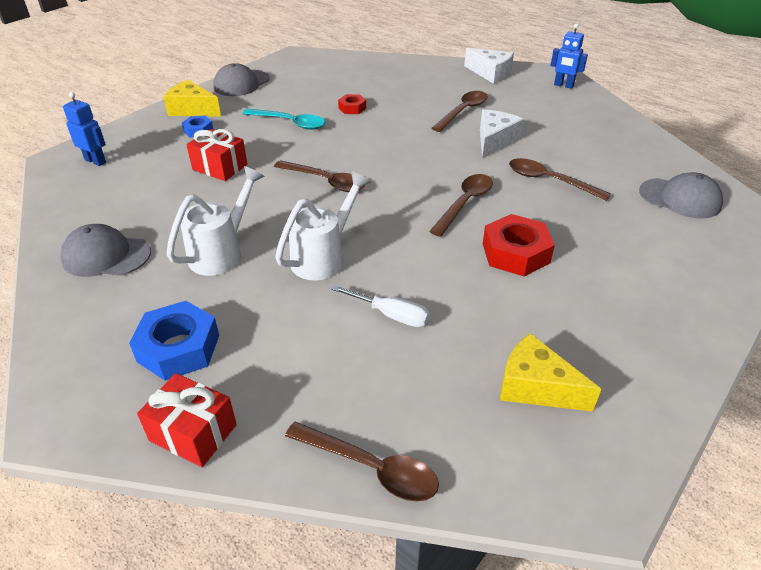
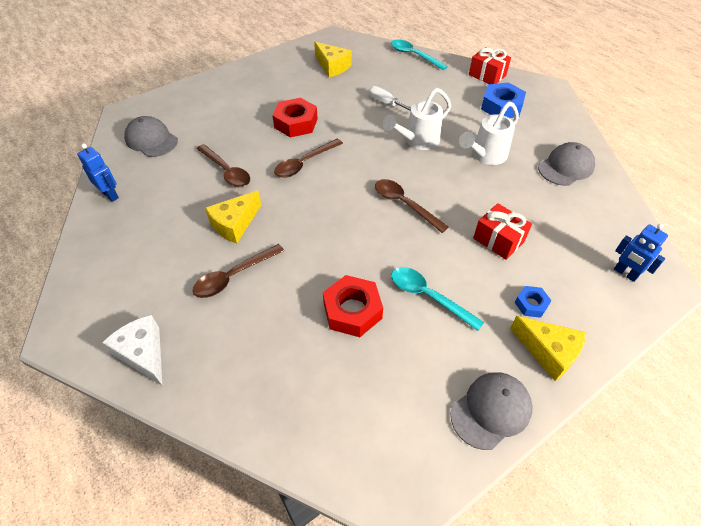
camera: 165 degrees left, 10 degrees up
(106, 256) = (566, 167): grey cap -> grey cap turned 60 degrees counterclockwise
(352, 108) = (352, 311): red nut -> red nut, size x1.84
(371, 468) = (413, 55): brown spoon -> turquoise spoon
(494, 141) = (234, 224): white cheese -> yellow cheese
(563, 85) = (83, 302): blue robot -> blue robot (110, 195)

